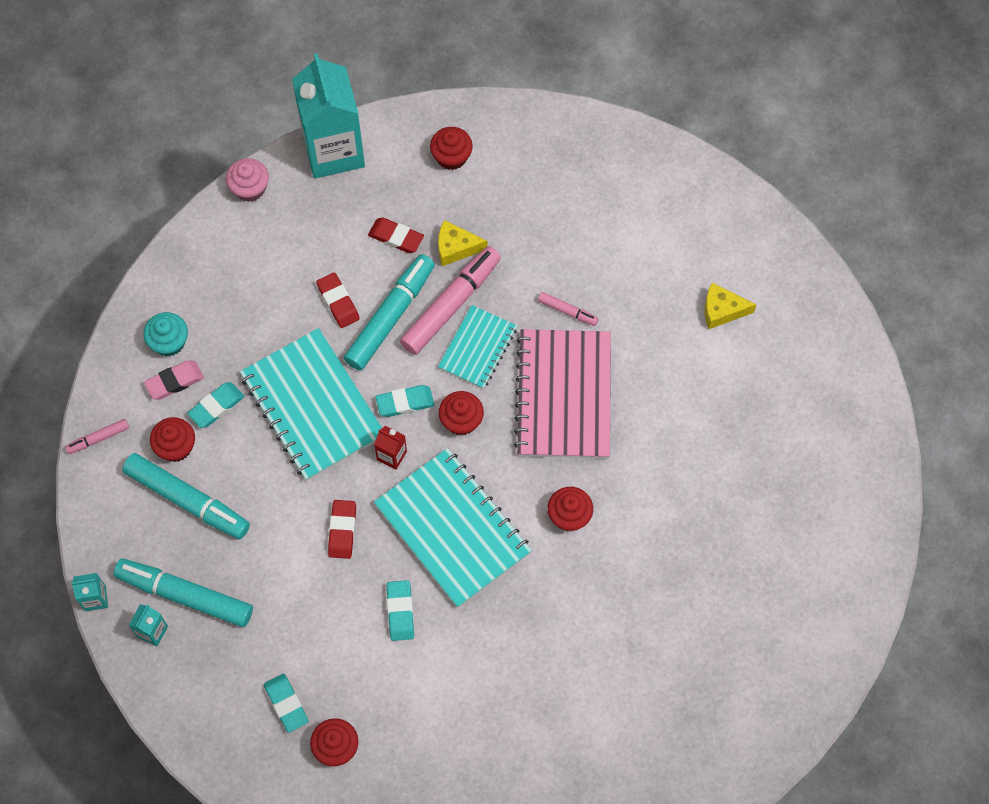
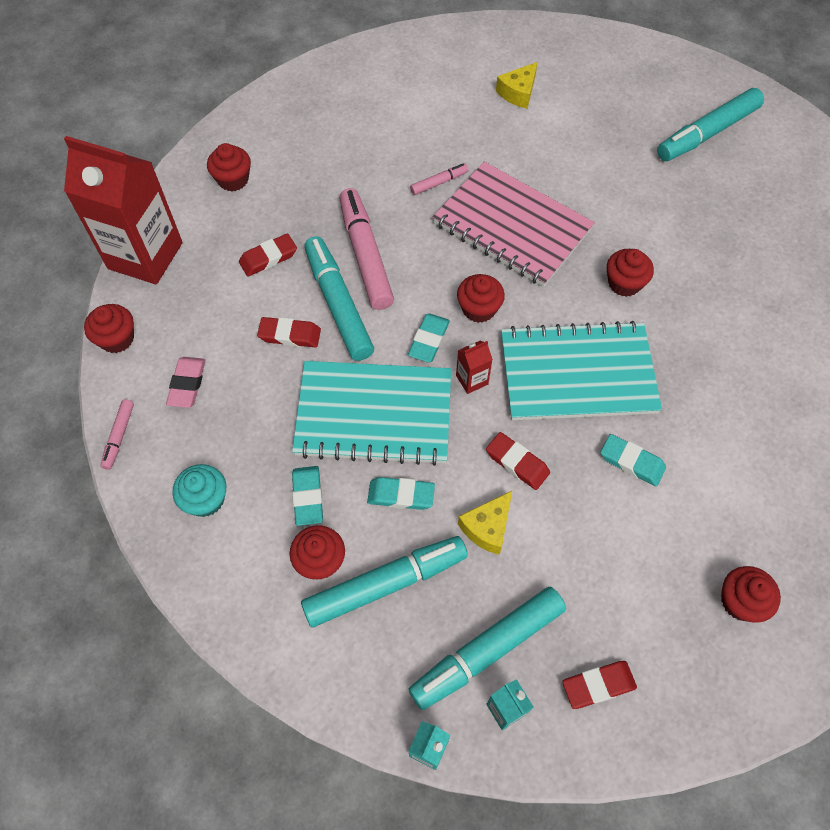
camera: 55 degrees left, 5 degrees down
(98, 438) = (251, 632): pink marker -> pink marker (119, 436)
(174, 381) = (251, 519): pink eraser -> pink eraser (187, 384)
(208, 682) = (598, 685): none -> red eraser
(250, 188) = (117, 339): pink cupcake -> red cupcake
(286, 704) = (667, 621): turquoise eraser -> turquoise eraser (401, 495)
(333, 151) = (145, 255): turquoise carton -> red carton
(456, 248) = (317, 223): yellow cheese -> yellow cheese (487, 527)
(478, 348) = (421, 259): turquoise notebook -> none
(797, 495) = (707, 133): none -> turquoise marker

